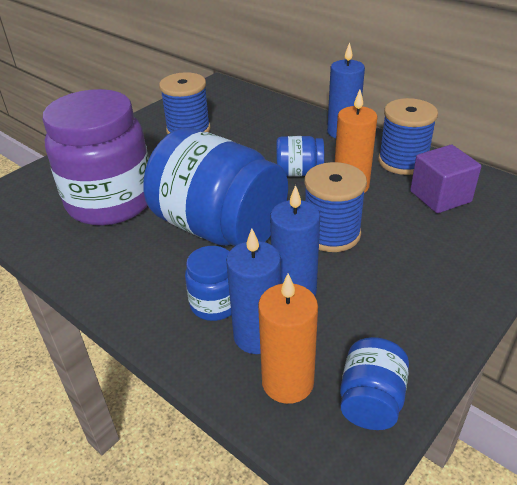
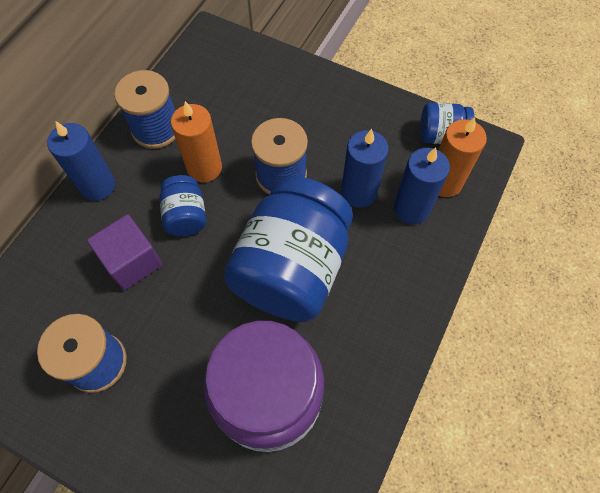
camera: 105 degrees left, 25 degrees up
(215, 304) = (389, 246): blue jar -> none
(440, 196) = (212, 100): purple cube -> purple cube (132, 261)

